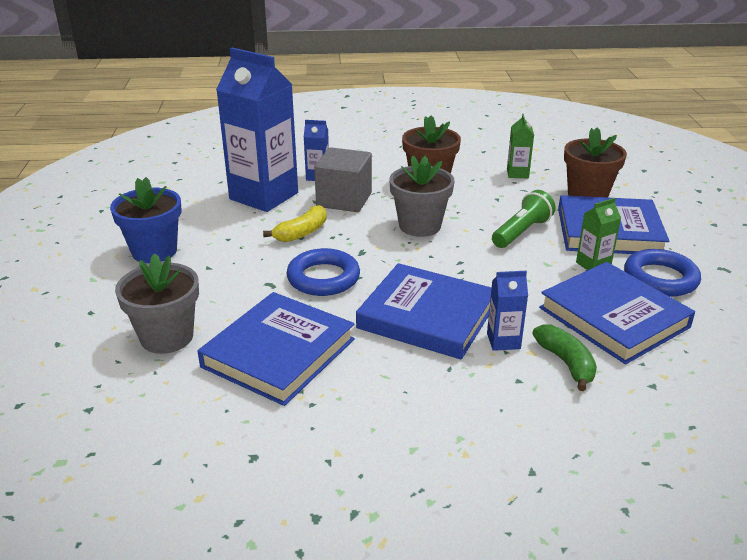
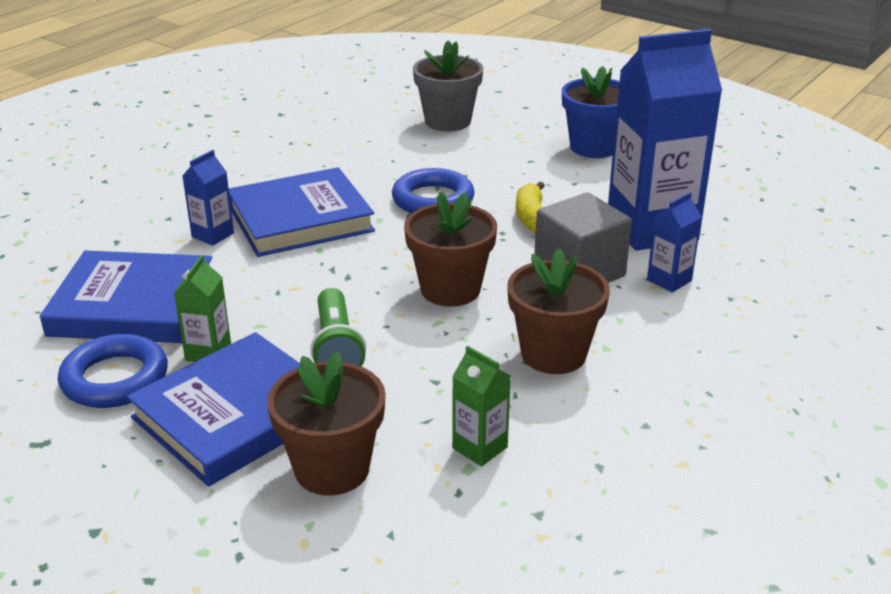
camera: 130 degrees right, 0 degrees up
(279, 353) = (361, 149): blue book -> none
(420, 226) = (450, 289): grey flower pot -> brown flower pot
(566, 363) = (142, 246): green banana -> none

